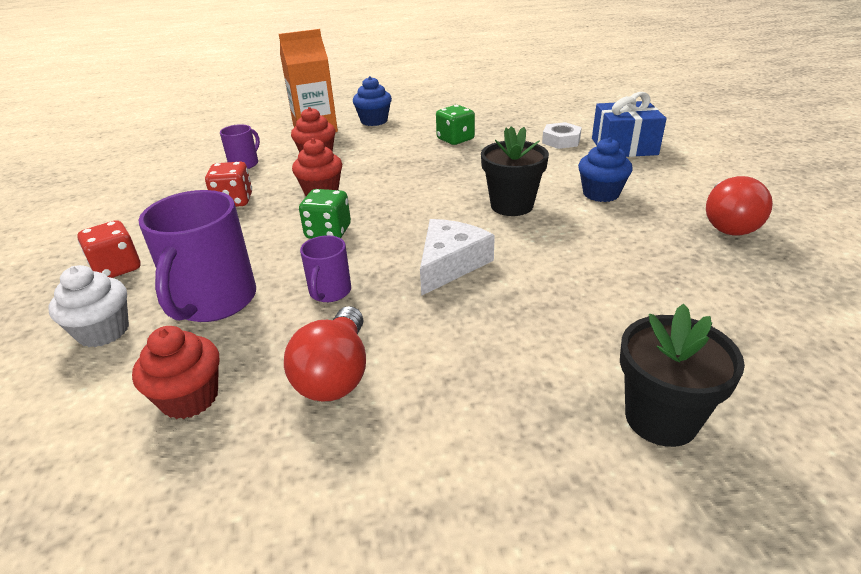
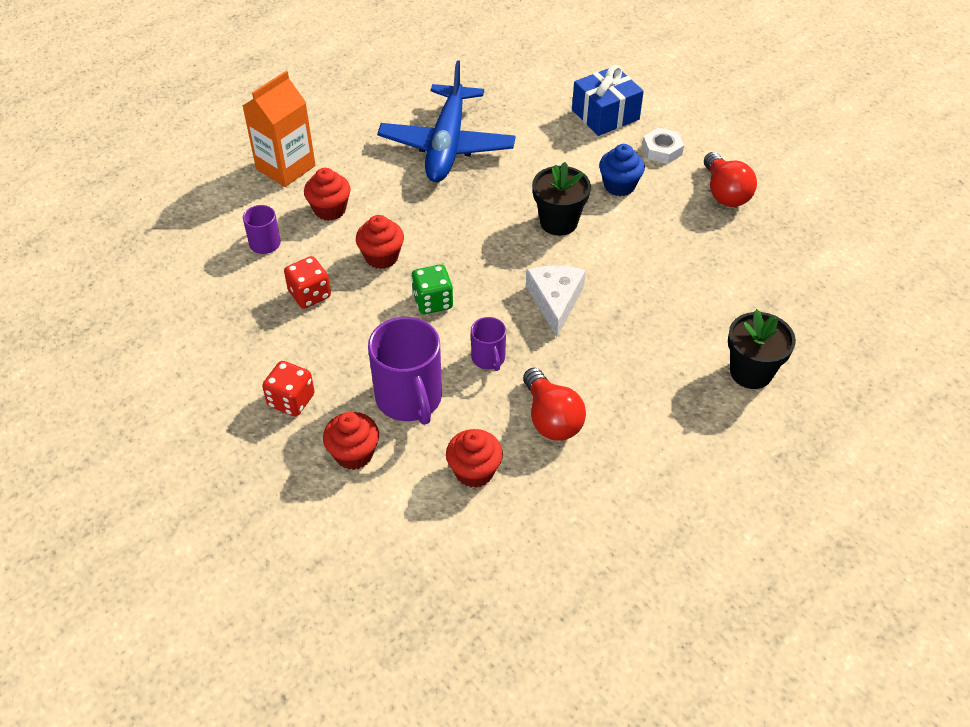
camera: 30 degrees left, 15 degrees up
(103, 331) = (354, 454): white cupcake -> red cupcake
(374, 121) = (339, 137): blue cupcake -> none
(455, 139) = (447, 145): green dice -> blue plane
(561, 141) = (546, 120): white nut -> white nut (662, 150)

